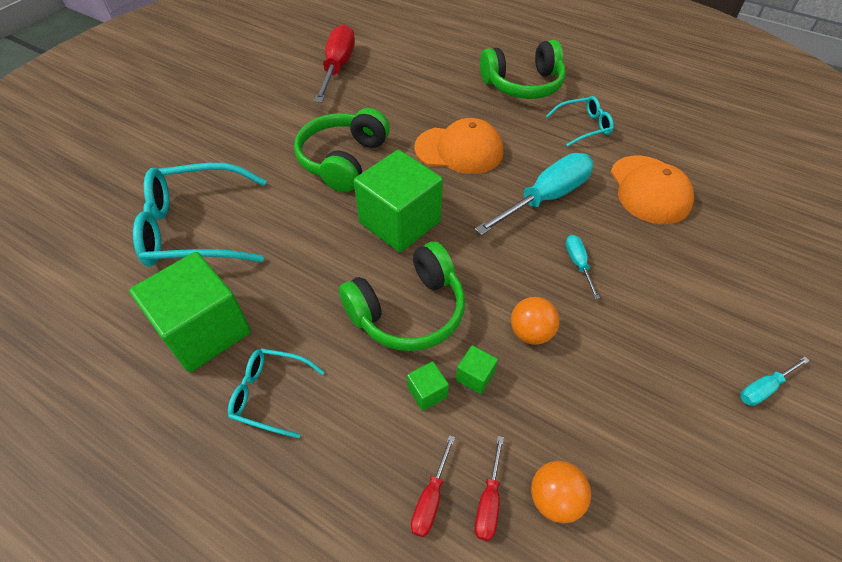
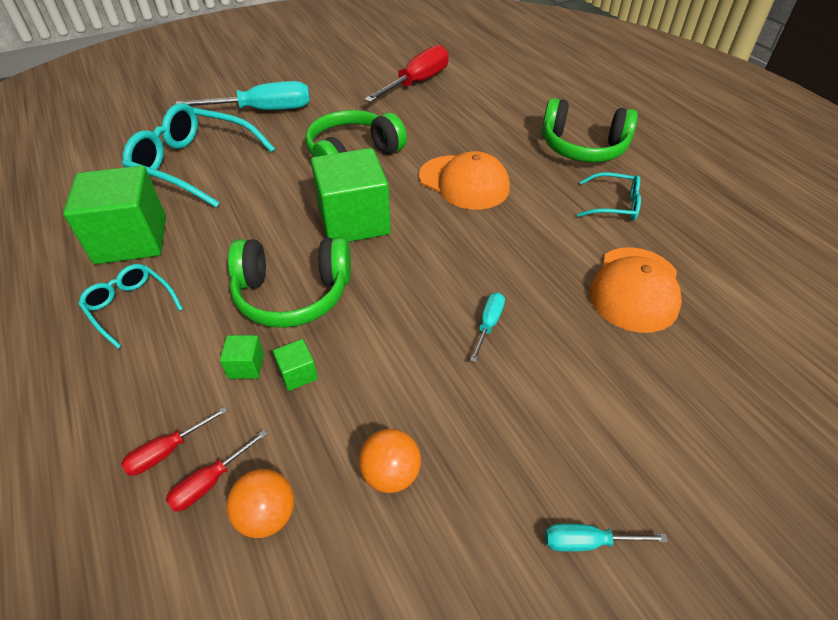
camera: 30 degrees right, 5 degrees down
(531, 333) = (383, 363): orange ball -> orange ball (391, 474)
(546, 197) = (511, 253): turquoise screwdriver -> turquoise screwdriver (264, 110)

